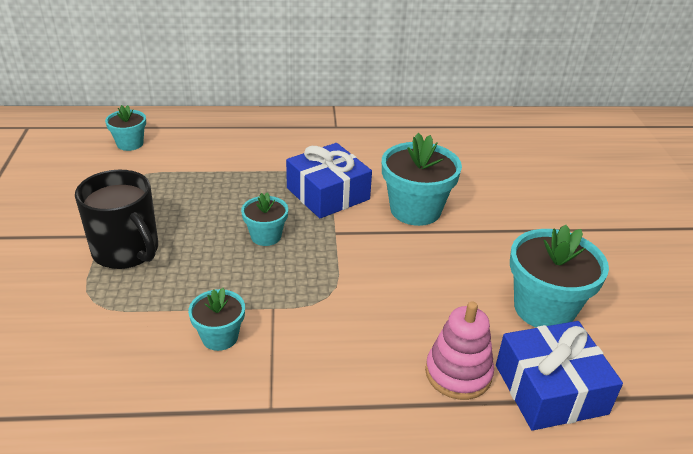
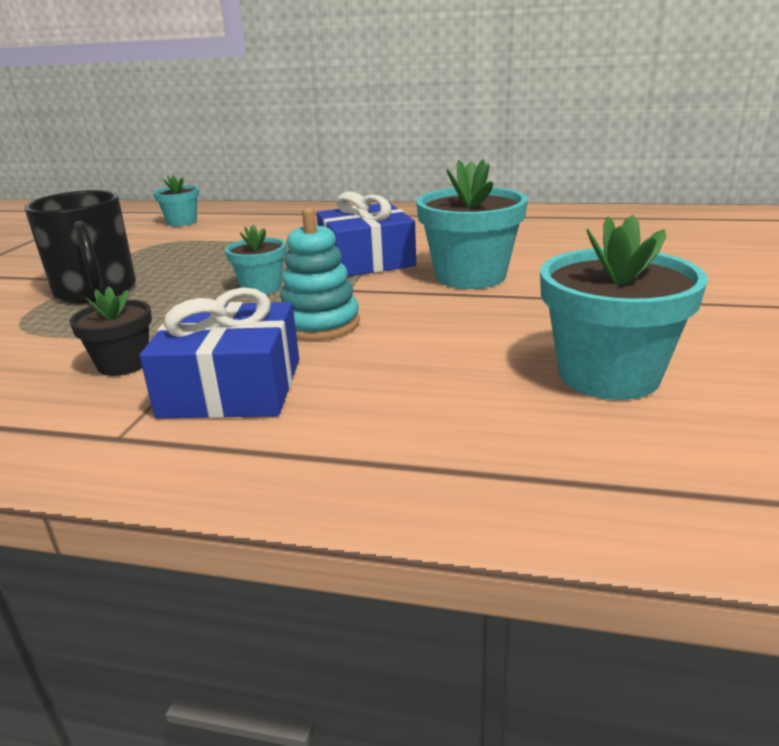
camera: 20 degrees right, 10 degrees down
(220, 337) = (123, 364): turquoise flower pot -> black flower pot
(337, 276) = (320, 324): none -> turquoise stacking toy
(458, 373) = (420, 431): pink stacking toy -> none
(550, 389) = (568, 467): blue gift -> blue gift (232, 387)

